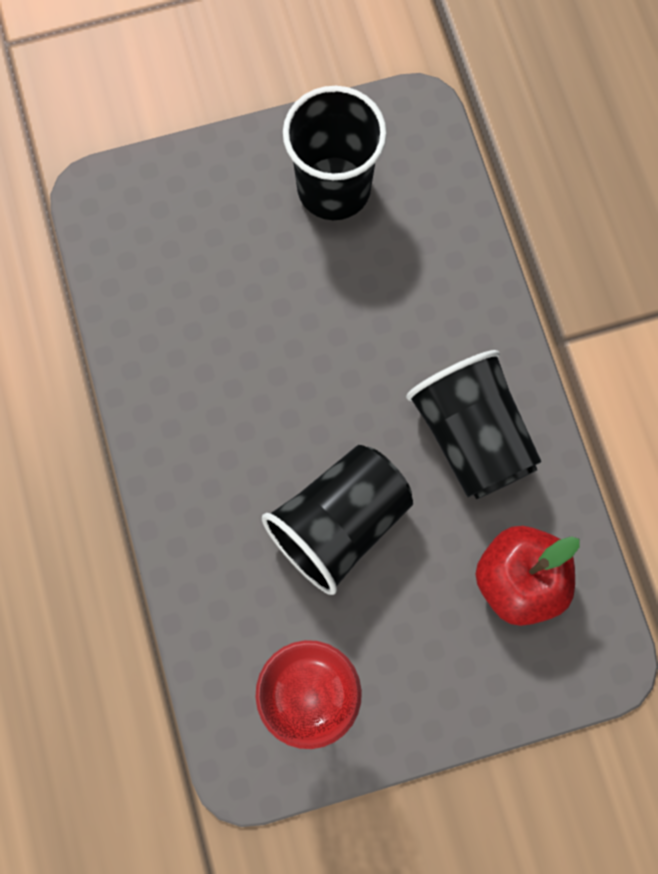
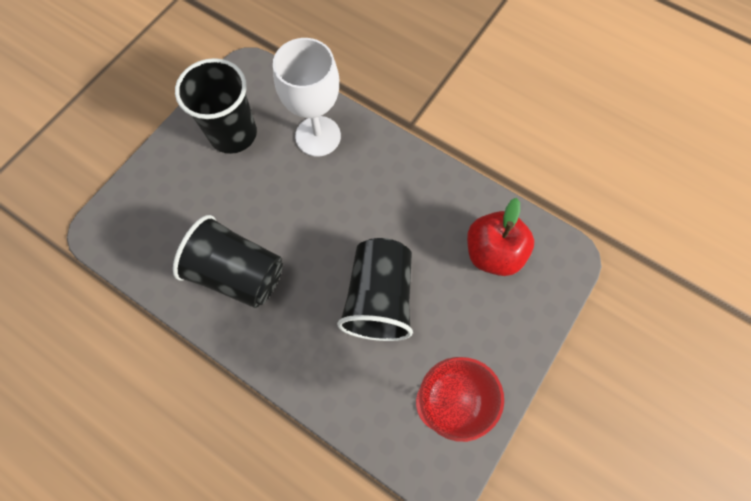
camera: 40 degrees left, 5 degrees down
(432, 269) = (318, 136): none -> white goblet
(471, 436) = (407, 201): black cup -> black cup (238, 273)

